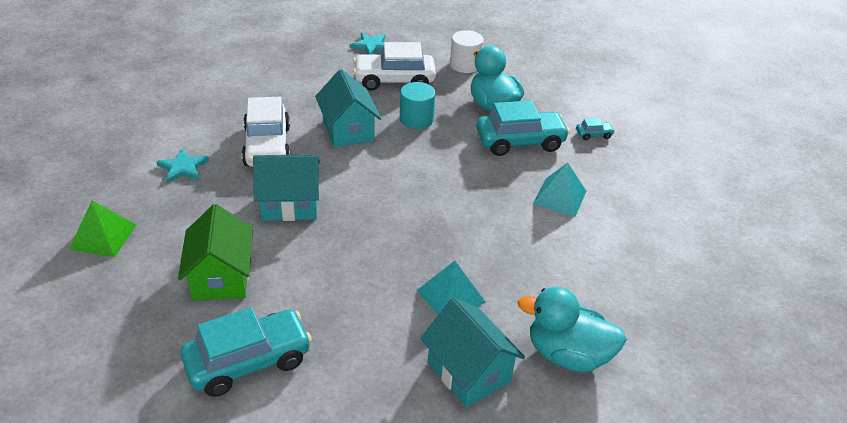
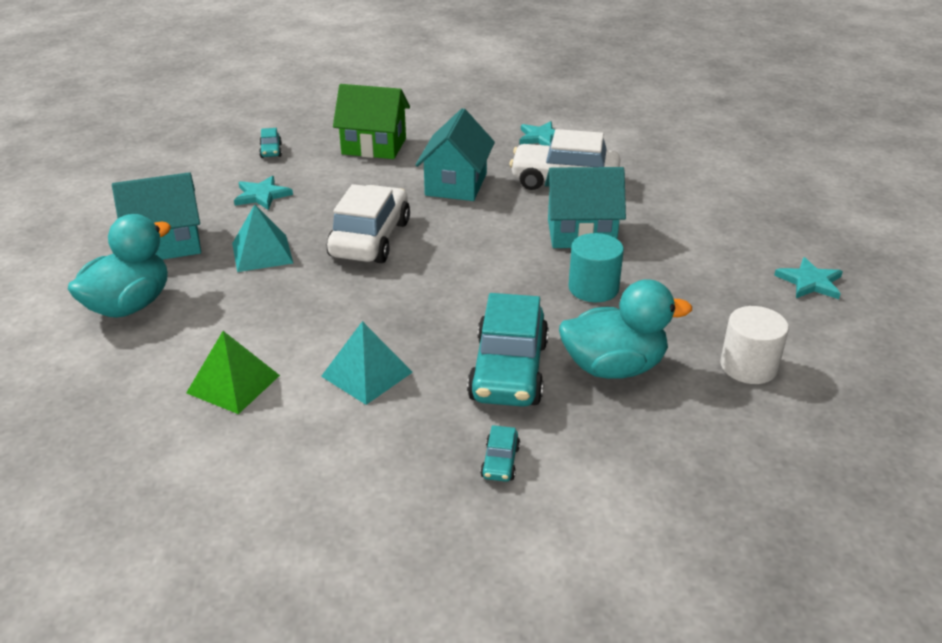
camera: 110 degrees right, 5 degrees down
(103, 237) = (457, 104): green pyramid -> green pyramid (233, 384)
(248, 361) = (271, 151): turquoise car -> turquoise car, size x0.42
(351, 333) = (262, 195): none -> turquoise star
(394, 80) = (701, 286): white car -> white car (370, 239)

